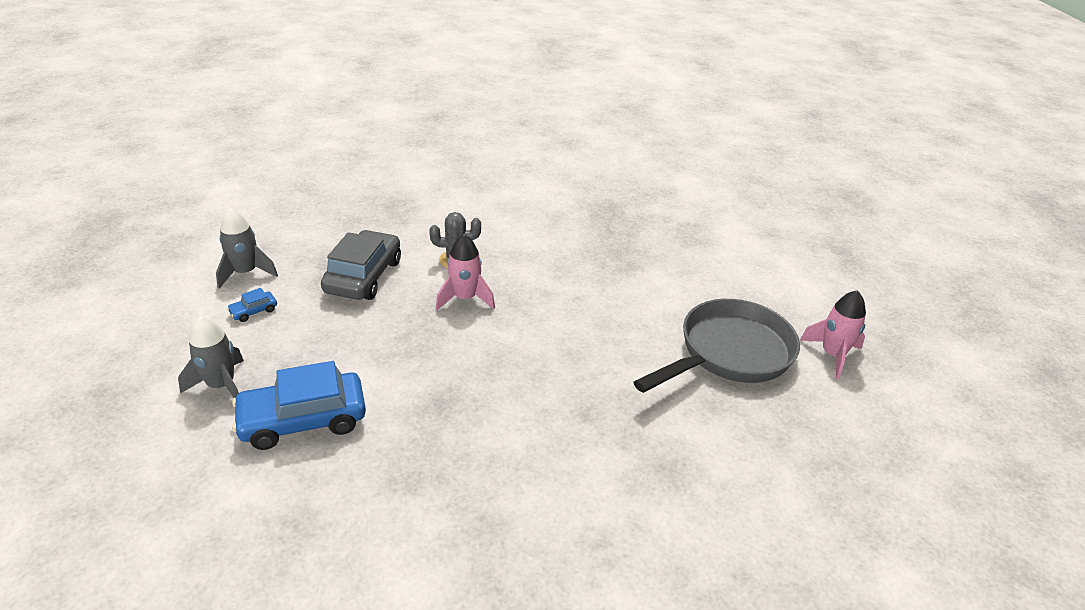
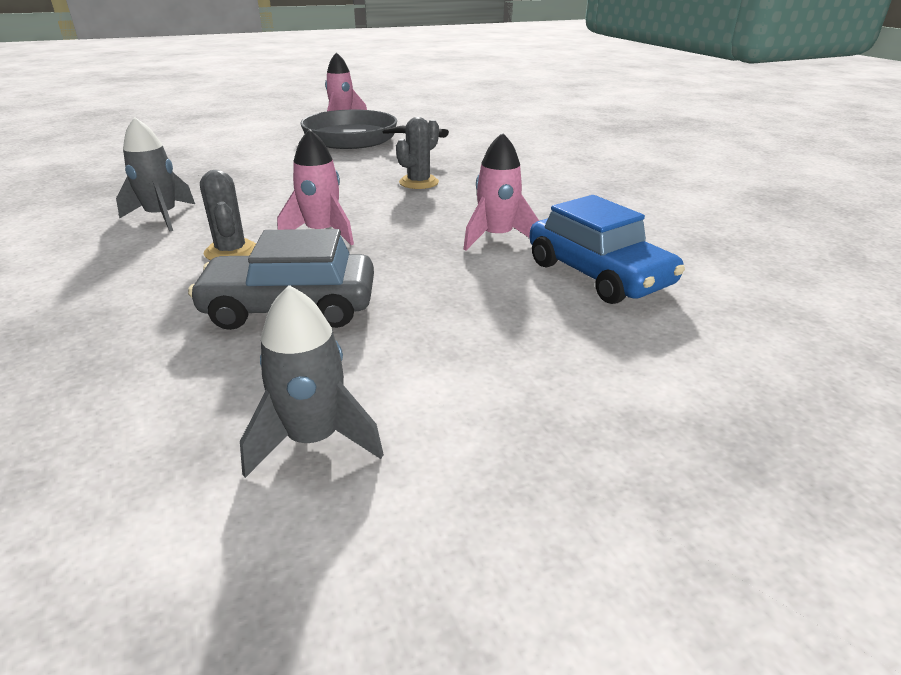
camera: 105 degrees left, 5 degrees down
(221, 385) = (608, 346): grey rocket -> grey rocket (162, 217)
(254, 311) = (431, 381): blue car -> none
(403, 385) = (496, 237): none -> pink rocket
(559, 370) = (418, 182): none -> grey cactus

